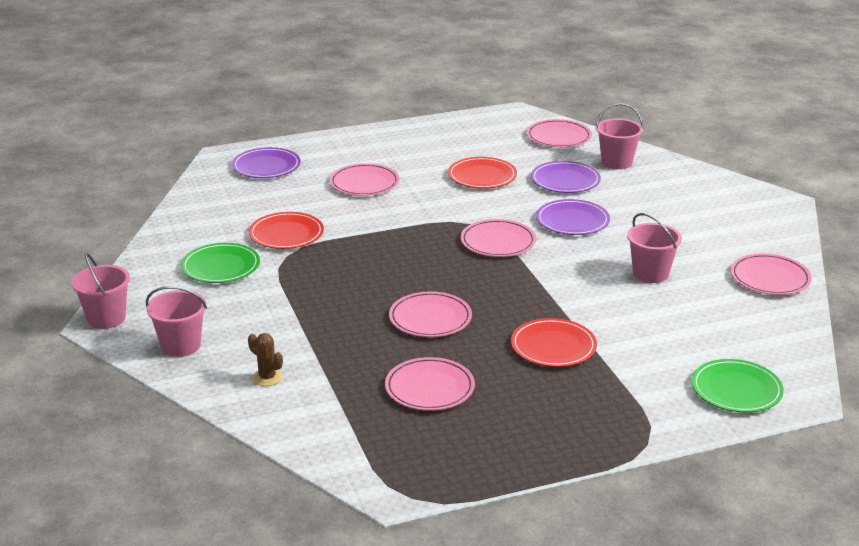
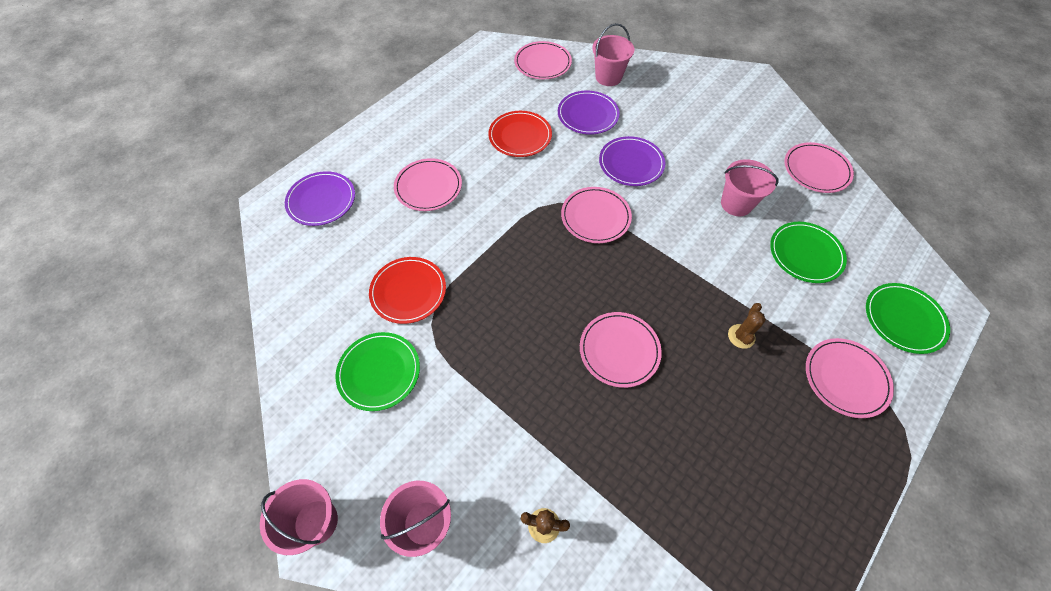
camera: 30 degrees left, 30 degrees up
(429, 387) = (692, 453): pink plate -> pink plate (846, 378)
(553, 346) = (741, 336): red plate -> brown cactus
(684, 322) = (805, 254): none -> green plate

